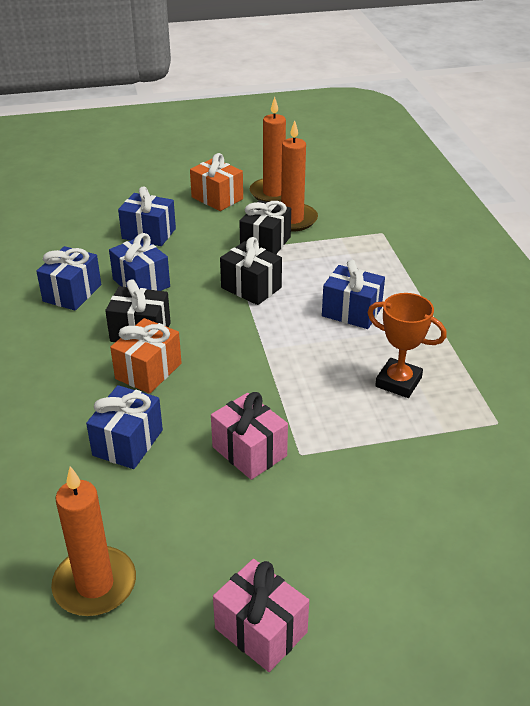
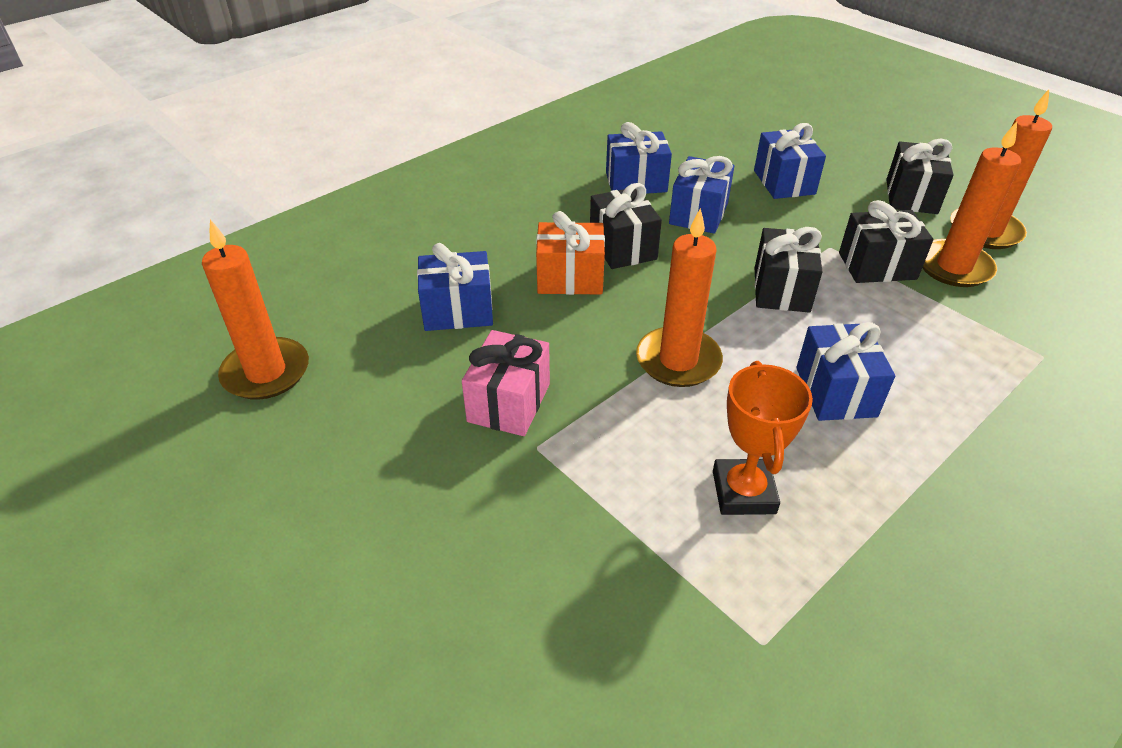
camera: 60 degrees right, 5 degrees up
(217, 198) = (911, 196): orange gift -> black gift
(261, 630) = (258, 520): pink gift -> none
(275, 358) = (678, 360): none -> orange candle

